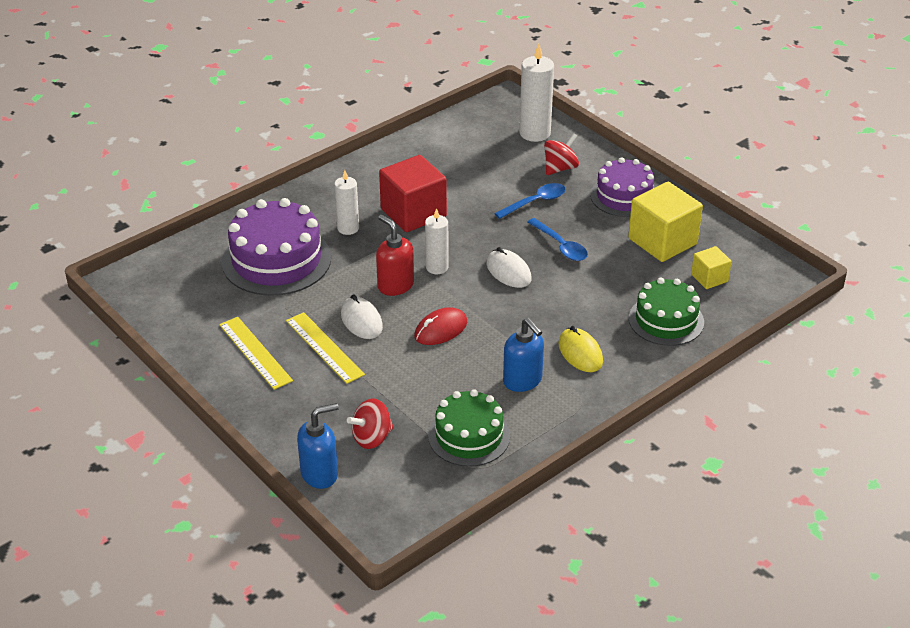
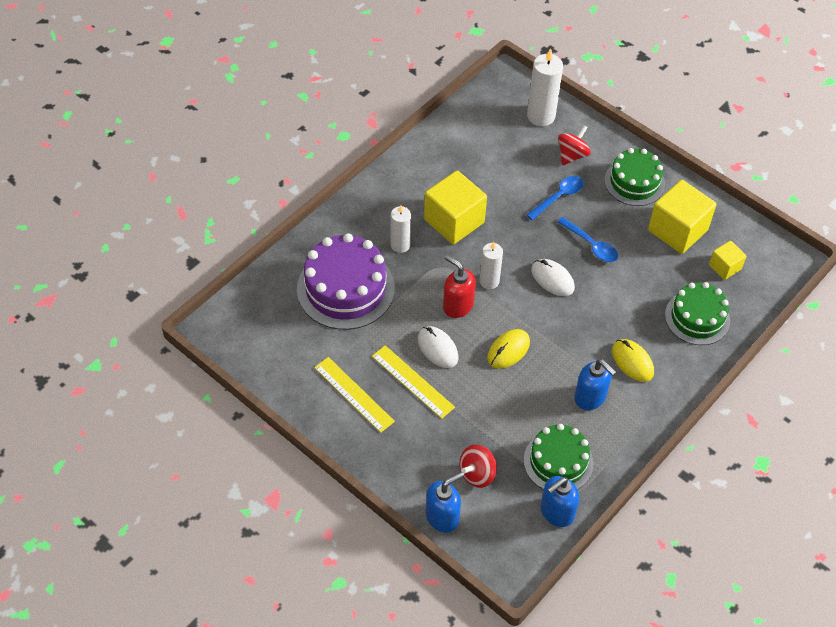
camera: 10 degrees left, 15 degrees up
(413, 213) = (454, 221): red cube -> yellow cube
(440, 330) = (508, 350): red mouse -> yellow mouse
(453, 483) = (556, 512): none -> blue soap dispenser
(624, 196) = (634, 182): purple cake -> green cake

